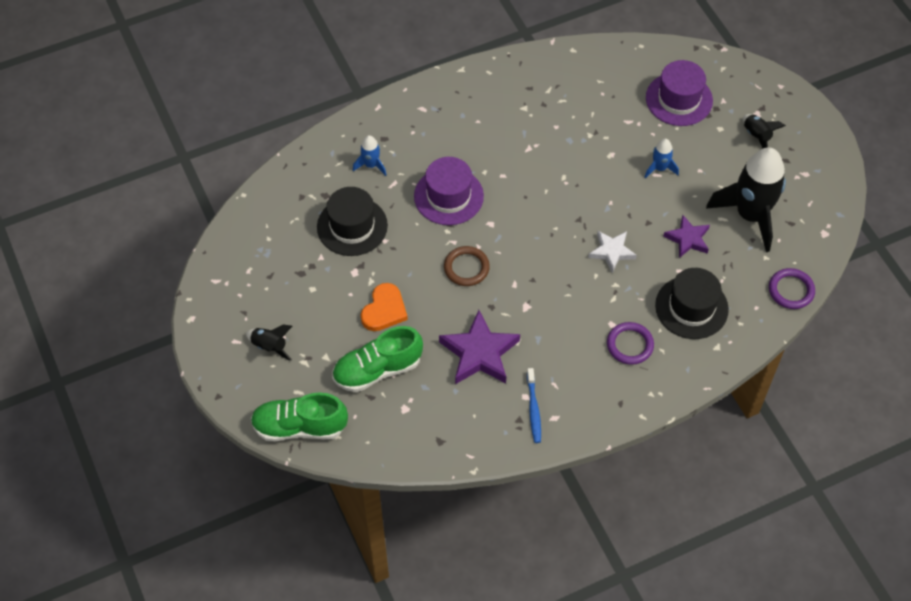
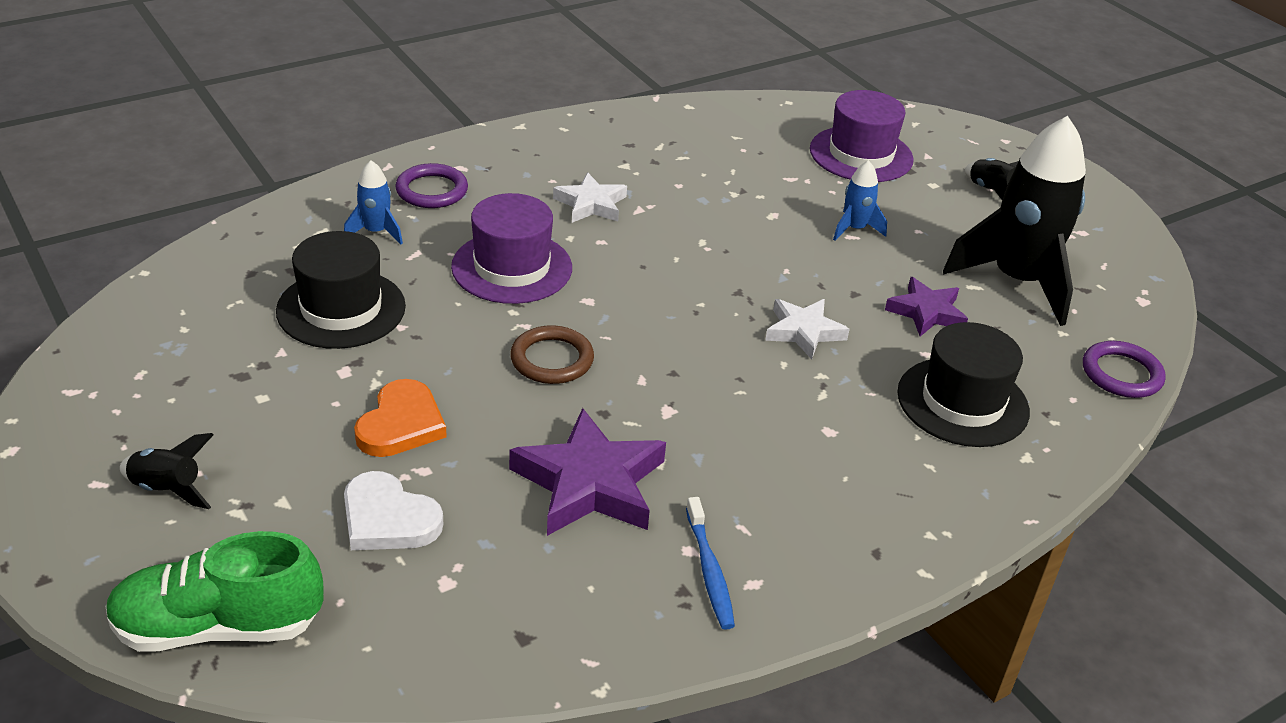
camera: 10 degrees left, 20 degrees down
(377, 370) = (388, 519): green shoe -> white heart
(499, 143) = (591, 204): none -> white star
(630, 345) = (869, 460): purple ring -> purple ring (432, 190)

